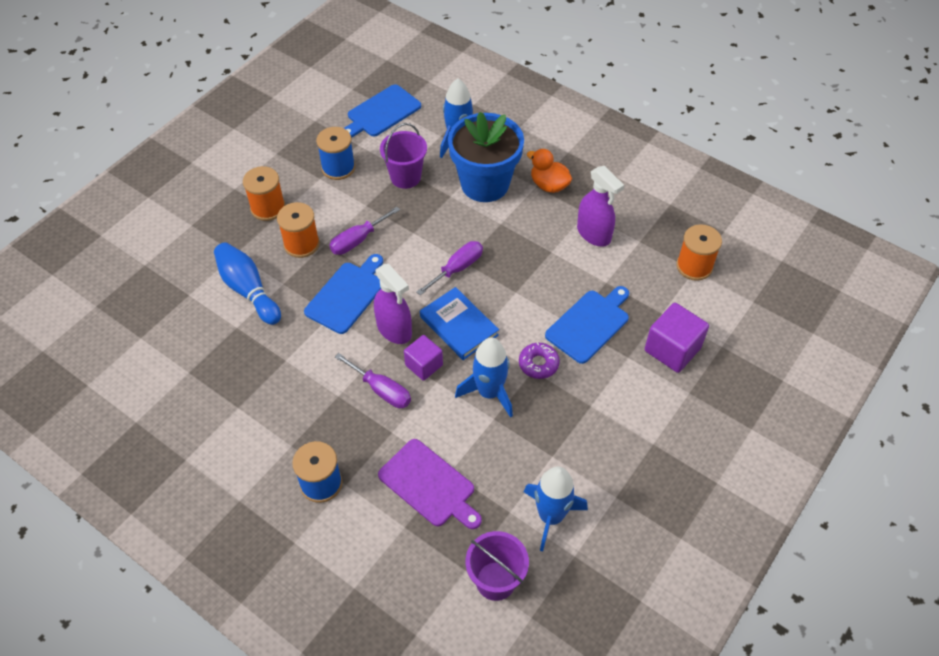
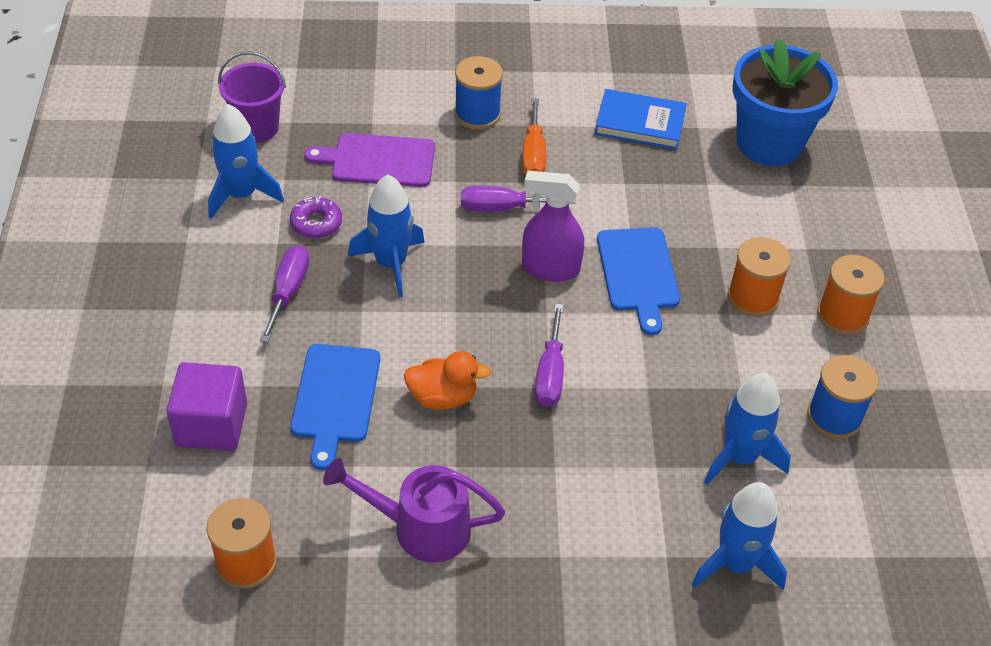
camera: 140 degrees right, 5 degrees down
(248, 290) = (742, 221): blue bowling pin -> none
(319, 420) = (533, 154): none -> orange screwdriver
(358, 240) = (698, 339): purple screwdriver -> purple screwdriver (288, 291)
(382, 112) = (888, 542): blue cutting board -> none
(405, 177) = (740, 457): purple bucket -> blue rocket
(424, 365) = (483, 252): purple cube -> none
(459, 326) = (485, 310): blue book -> blue book (640, 123)
(485, 184) = (630, 514): blue flower pot -> blue flower pot (769, 143)
(538, 364) = (361, 320): purple donut -> purple donut (316, 223)
(549, 185) = (543, 570): orange duck -> orange duck (443, 397)
(594, 234) = (419, 527): purple spray bottle -> purple watering can

